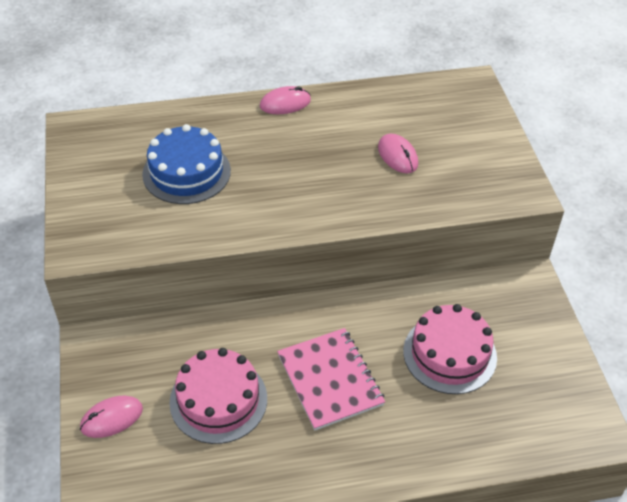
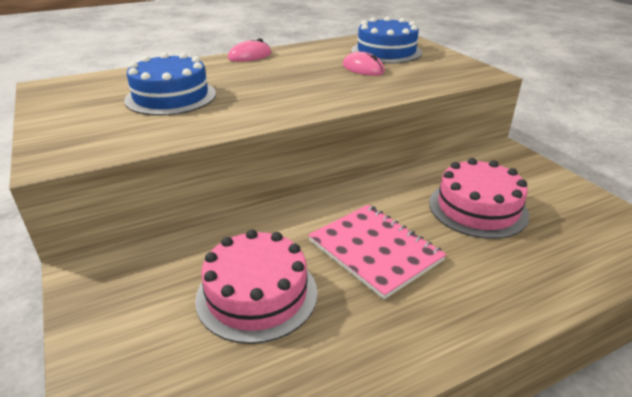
camera: 15 degrees left, 15 degrees down
(112, 418) = (120, 344): pink mouse -> none
(442, 123) = (386, 51): none -> blue cake

